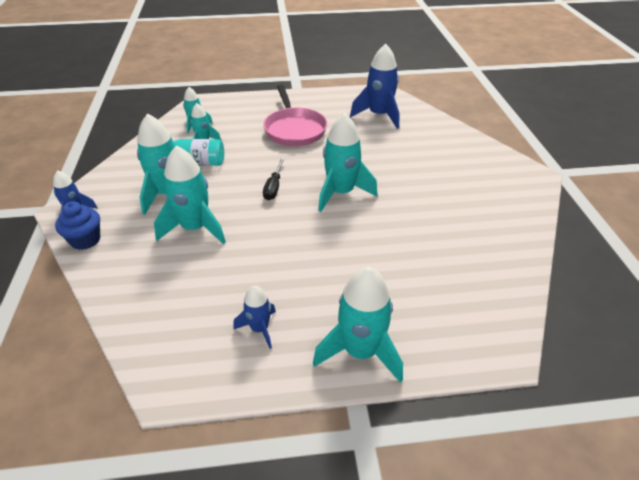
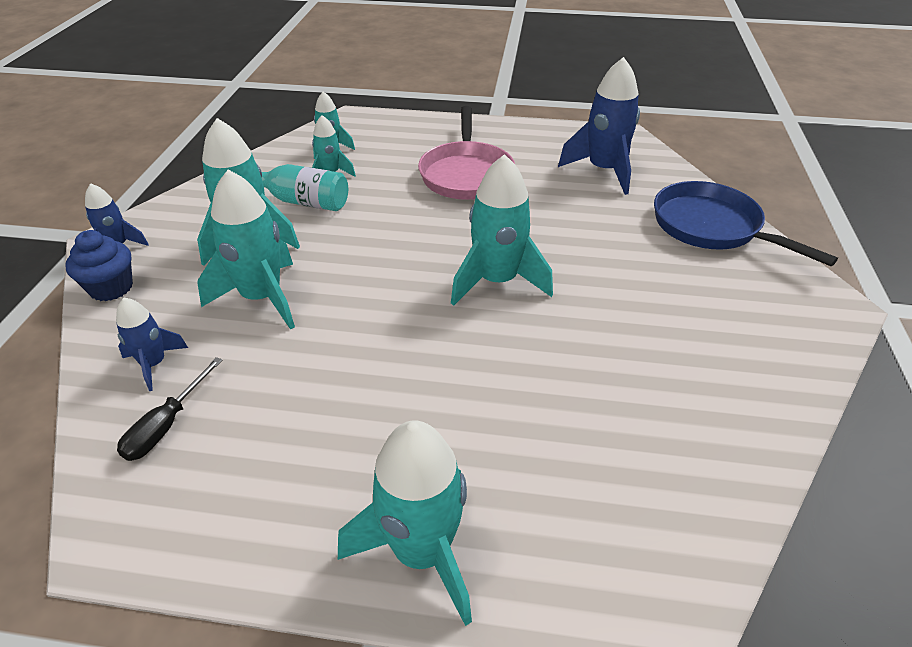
camera: 15 degrees right, 0 degrees up
(259, 329) = (283, 475): blue rocket -> blue rocket (154, 364)
(274, 187) = (400, 255): black screwdriver -> black screwdriver (166, 425)
(454, 141) = (712, 227): none -> blue pan

